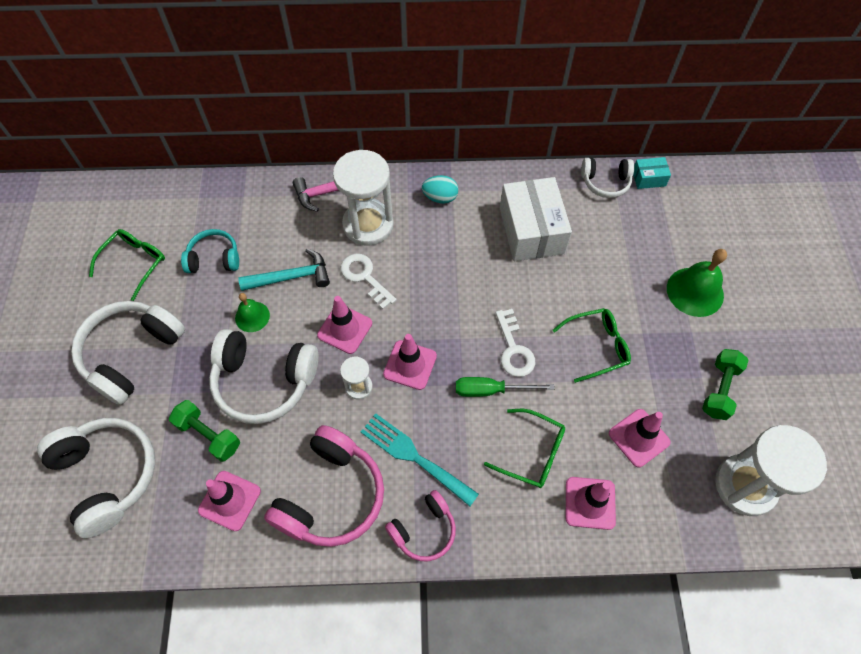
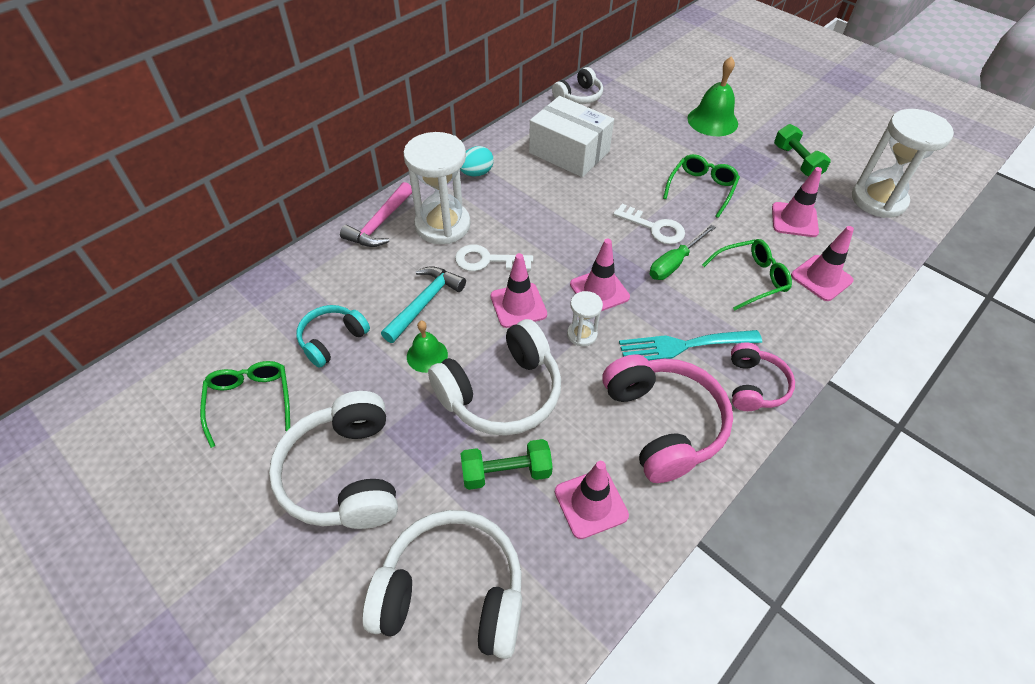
camera: 45 degrees left, 10 degrees down
(648, 178) = (602, 79): turquoise box -> none

